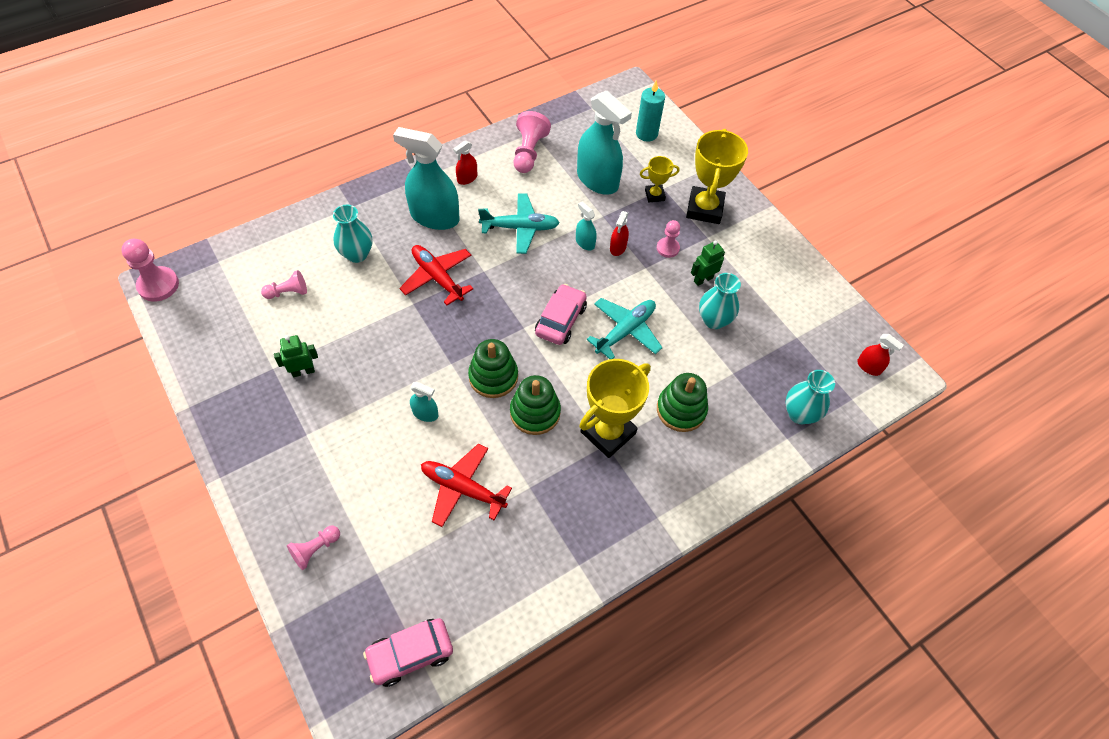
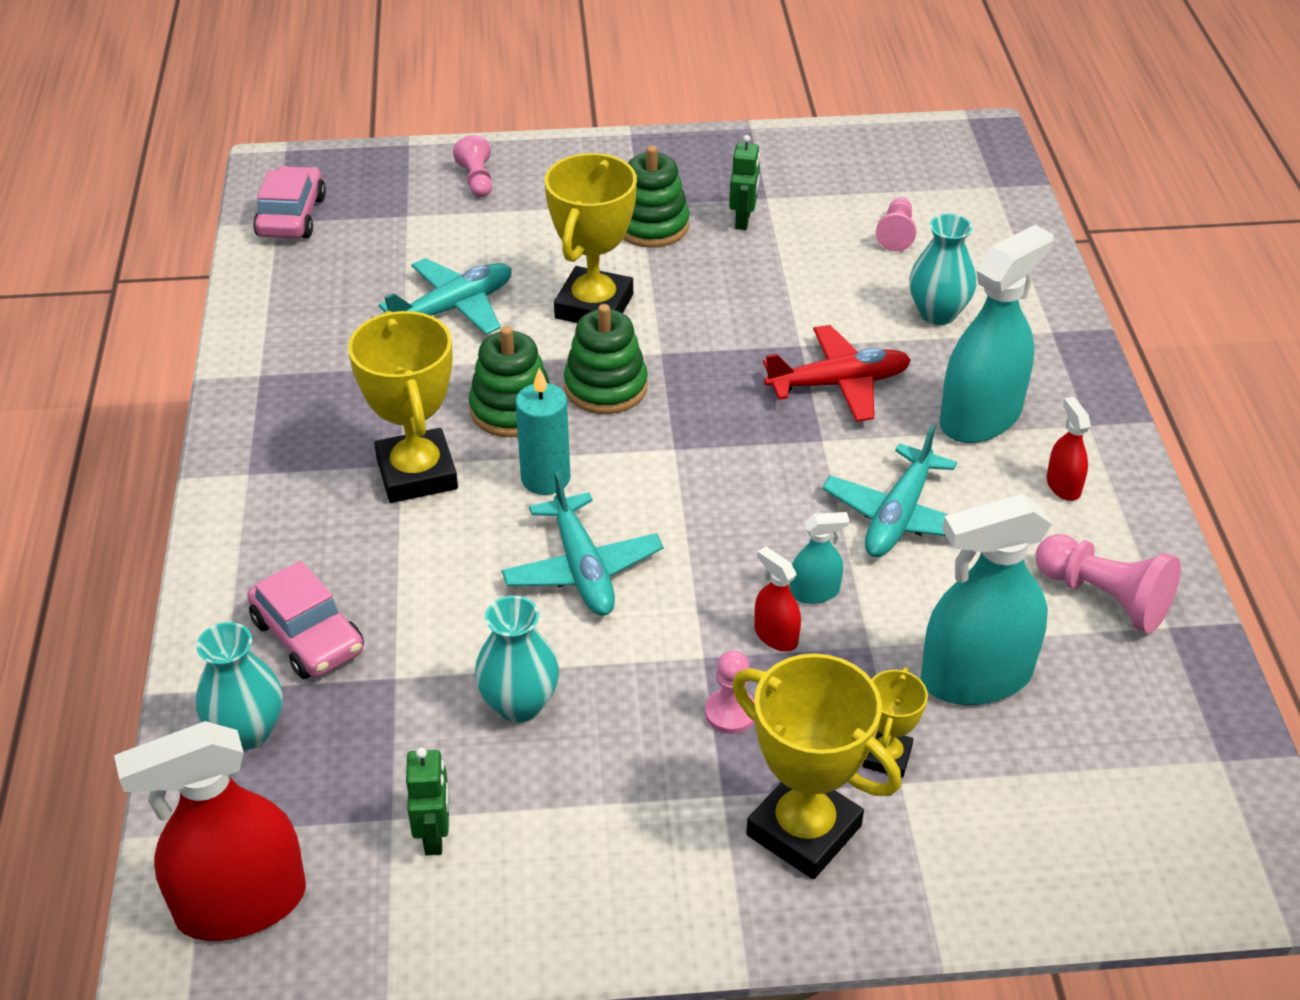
camera: 120 degrees right, 15 degrees down
(158, 285) = (974, 133): pink pawn -> none
(425, 413) = (594, 306): turquoise spray bottle -> yellow trophy
(462, 488) = (454, 308): red plane -> turquoise plane
(560, 320) = (659, 496): pink car -> pink car (308, 636)
(646, 134) = (1092, 830): turquoise candle -> turquoise candle (545, 478)
(681, 410) = (384, 574): green stacking toy -> green stacking toy (651, 226)
(703, 279) = (621, 733): green robot -> green robot (434, 836)
(868, 367) = (241, 904): red spray bottle -> red spray bottle, size x2.19

